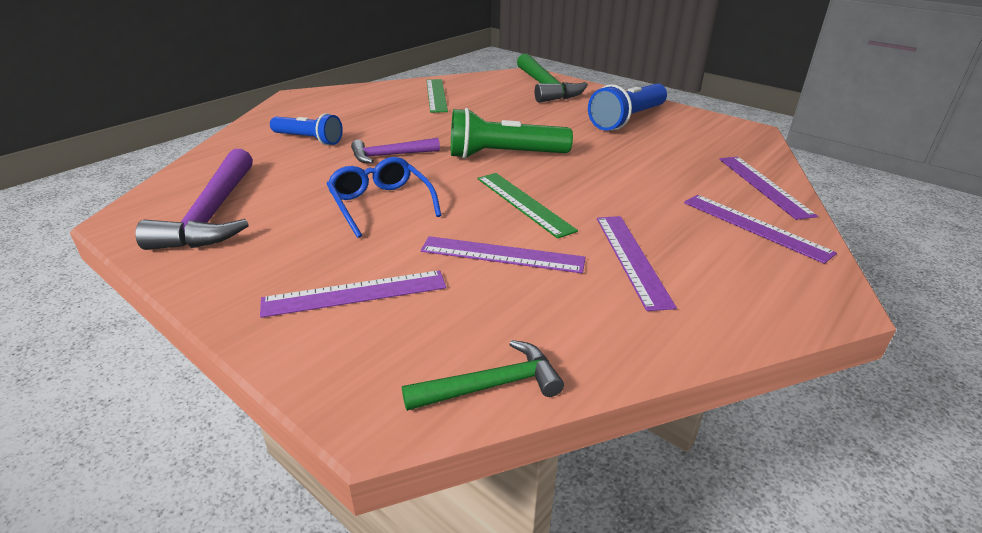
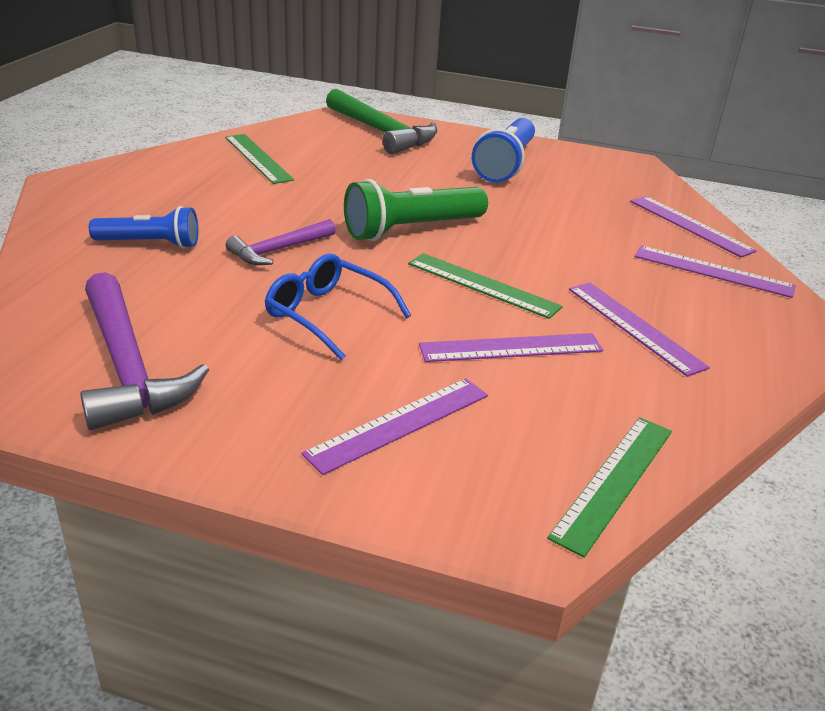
camera: 25 degrees left, 0 degrees up
(491, 386) = (614, 481): green hammer -> green ruler

